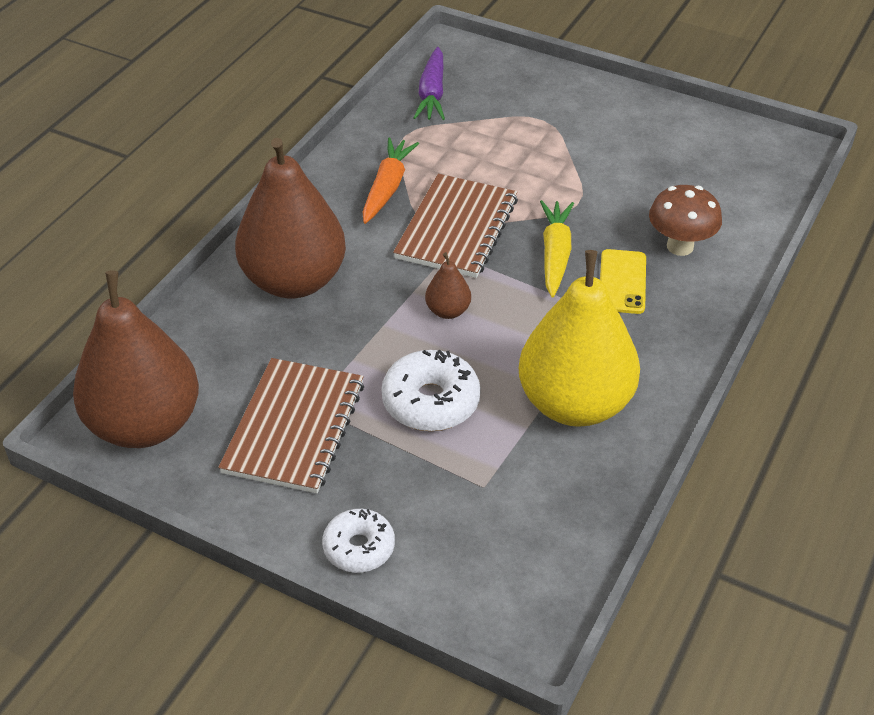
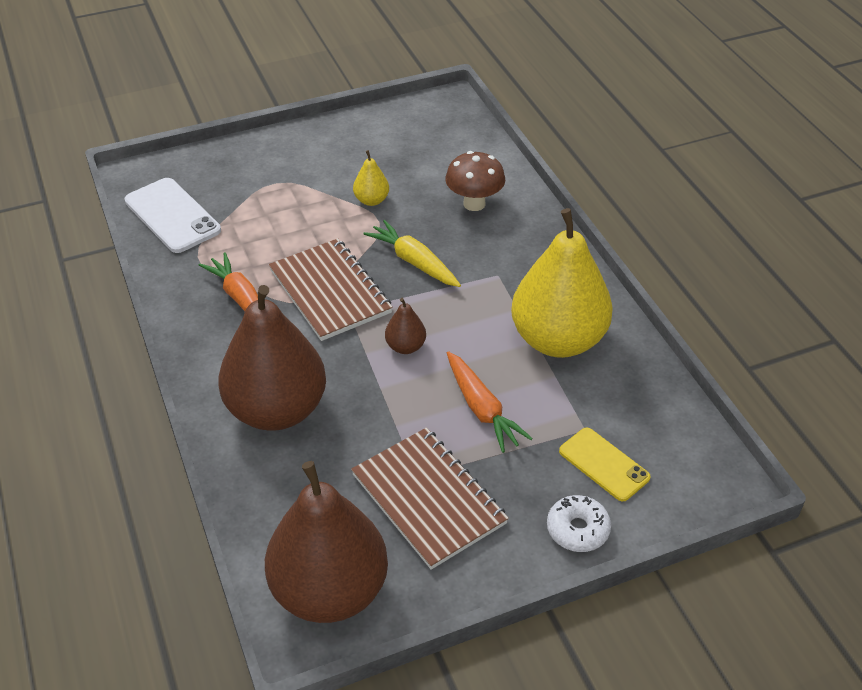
camera: 50 degrees left, 0 degrees up
(431, 401) = (482, 409): white donut -> orange carrot
(432, 94) = (172, 215): purple carrot -> white phone
(596, 184) = (371, 200): none -> yellow pear
(622, 282) = (475, 248): yellow phone -> yellow phone (604, 464)

